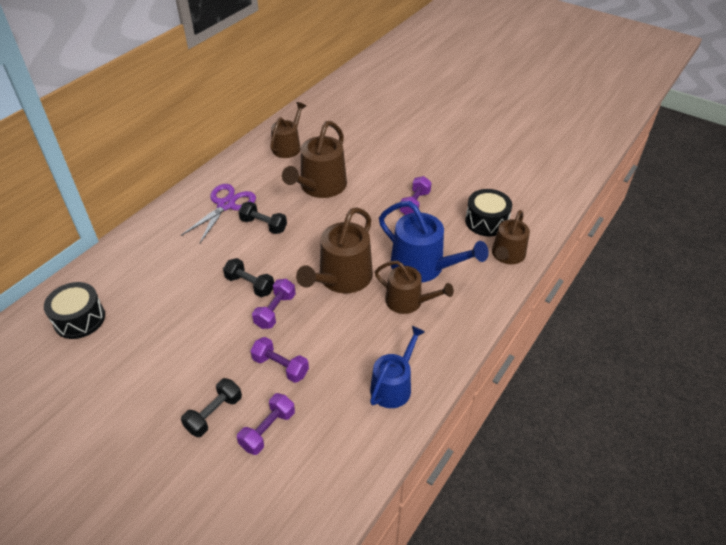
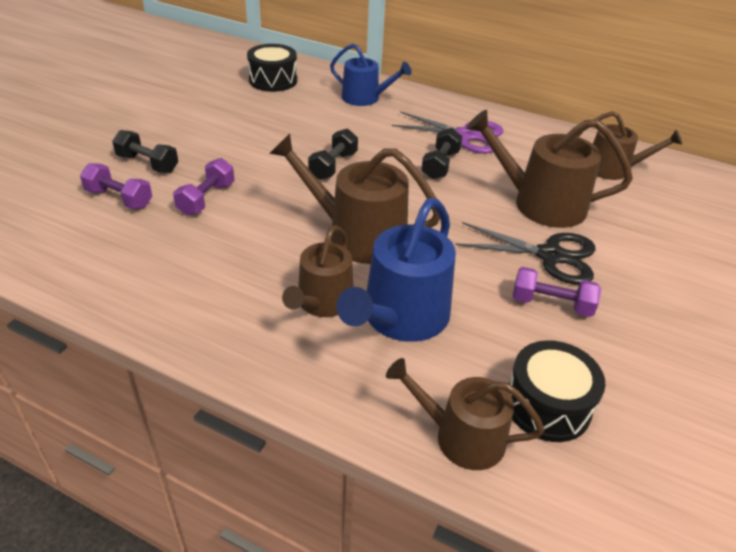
camera: 80 degrees right, 5 degrees down
(275, 311) = (293, 187): purple dumbbell -> none
(373, 194) = (550, 256): none -> black scissors
(393, 386) = (166, 293): blue watering can -> blue watering can (365, 98)

